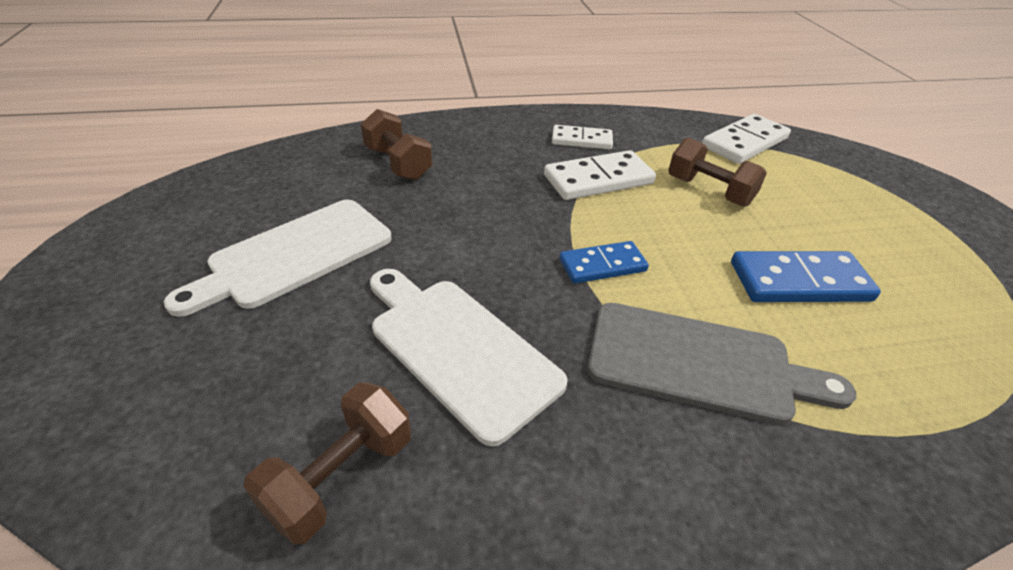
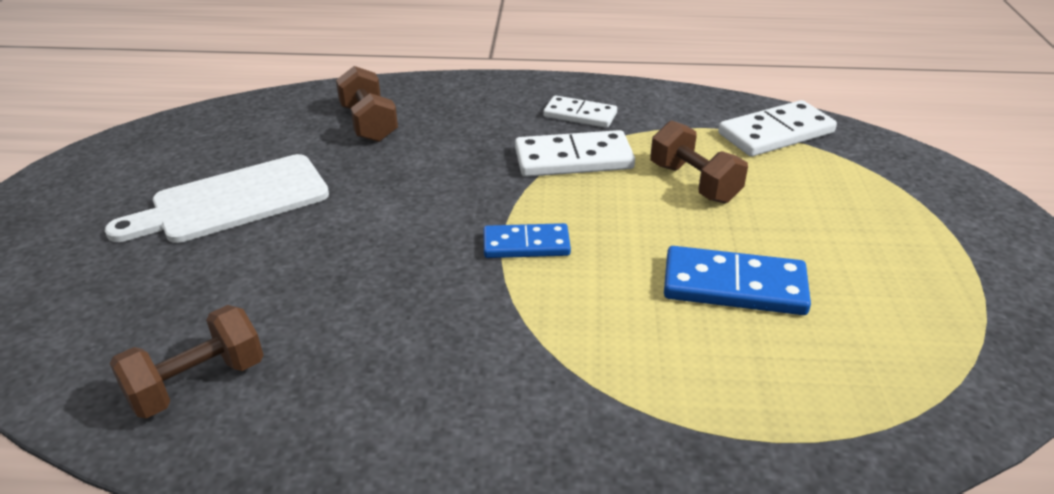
camera: 15 degrees right, 5 degrees down
(458, 348) = (344, 300): white cutting board -> none
(699, 363) = (570, 346): grey cutting board -> none

